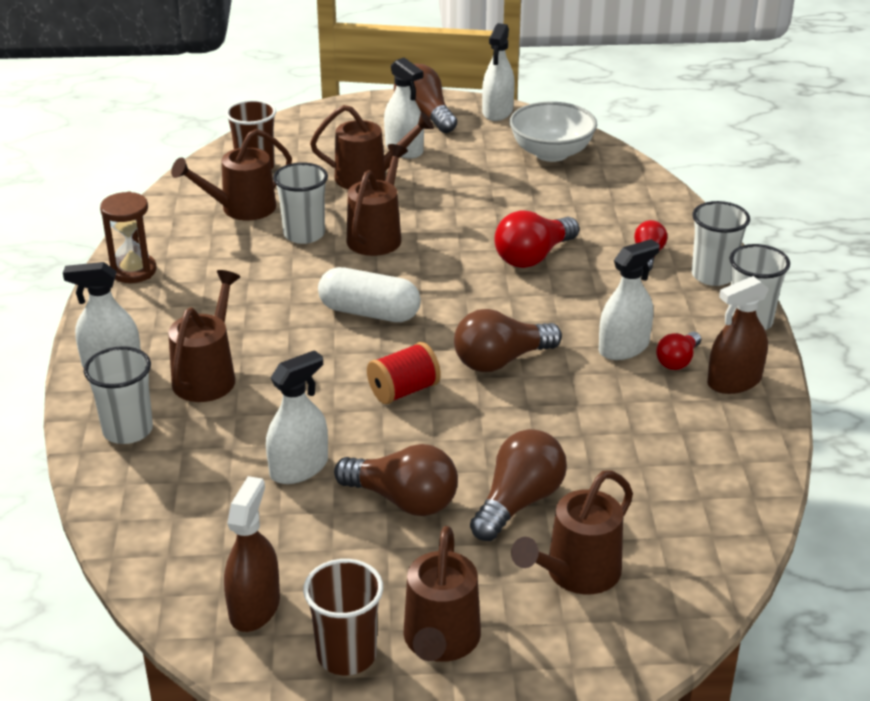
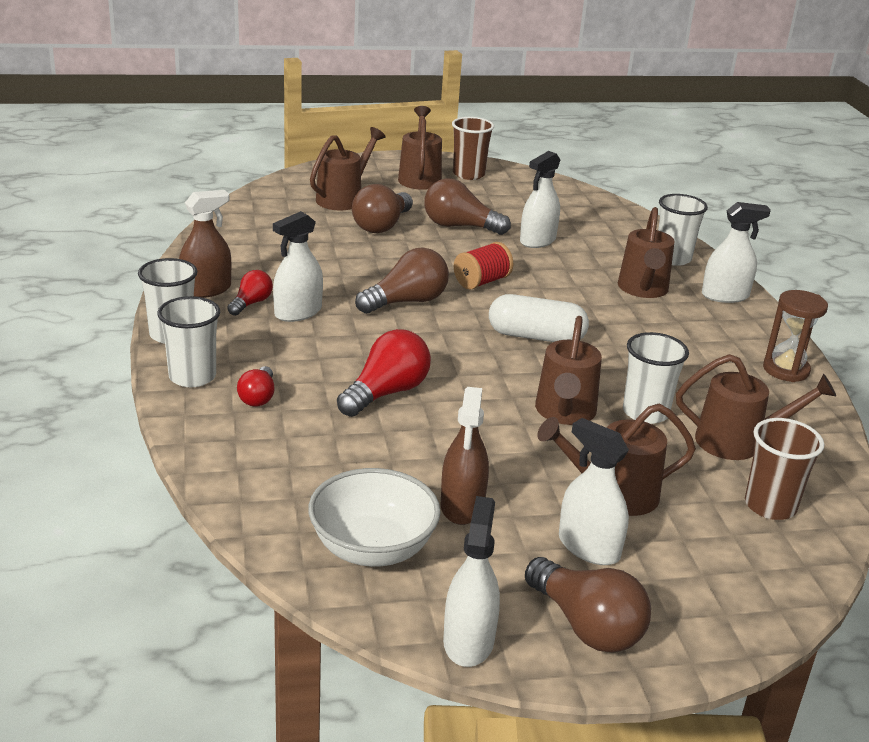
camera: 170 degrees right, 5 degrees down
(240, 209) = (739, 442): brown watering can -> brown watering can turned 45 degrees clockwise
(254, 607) = (528, 188): brown spray bottle -> brown spray bottle (462, 506)

